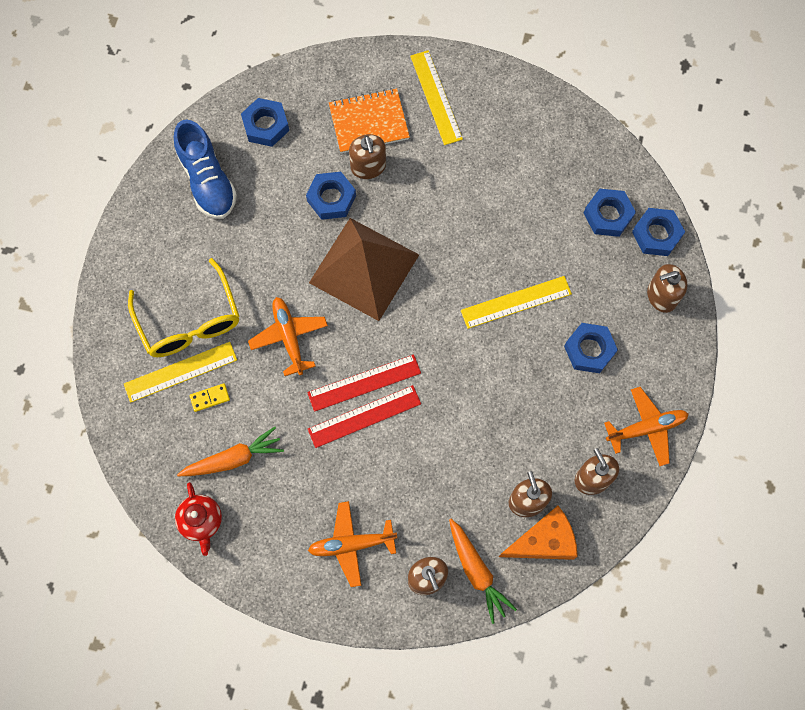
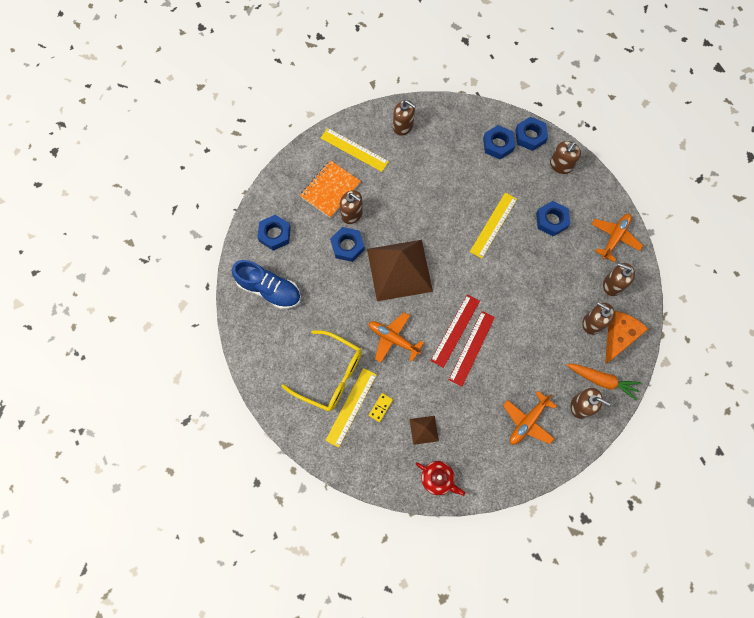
camera: 40 degrees left, 0 degrees up
(233, 459) = (424, 430): orange carrot -> brown pyramid
(516, 111) = (403, 126): none -> brown soap dispenser

